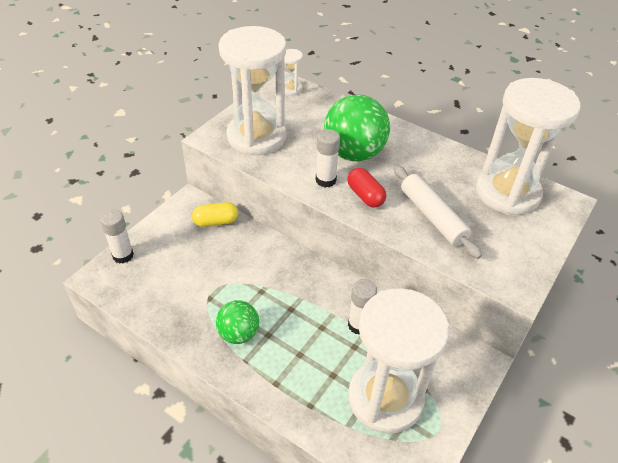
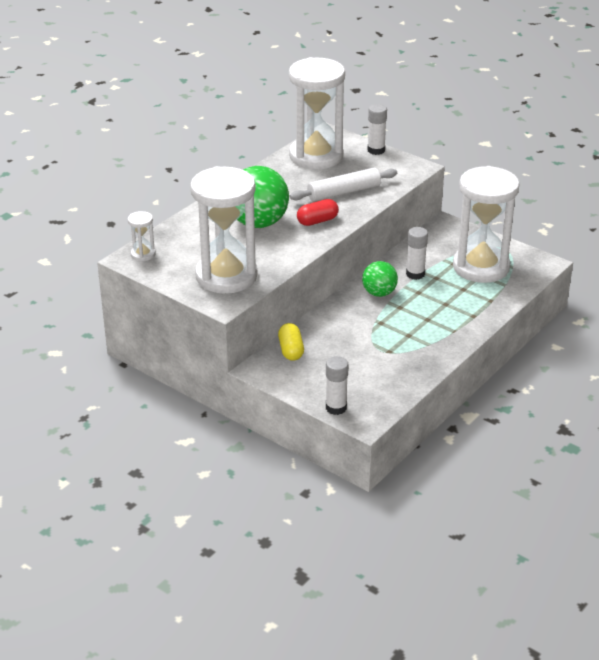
camera: 85 degrees left, 10 degrees down
(238, 334) = (427, 334): green ball -> green ball (379, 293)
(325, 180) = (295, 239): white glue stick -> white glue stick (376, 150)

